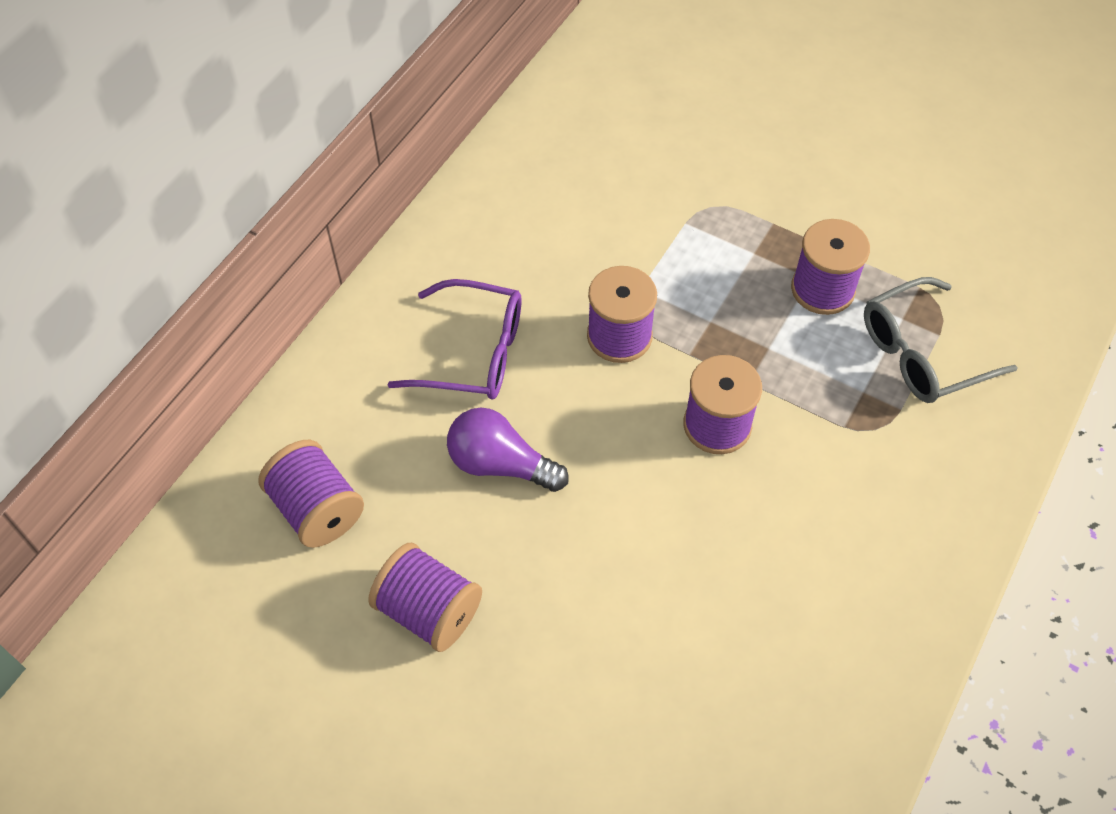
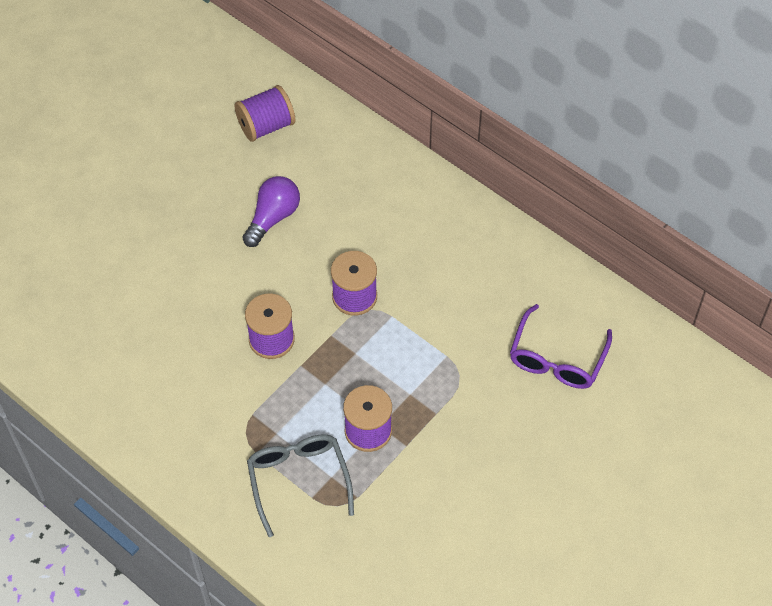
camera: 100 degrees right, 0 degrees up
(428, 611) = (187, 172): purple spool -> none
(473, 353) = (359, 213): purple glasses -> purple glasses (557, 359)

